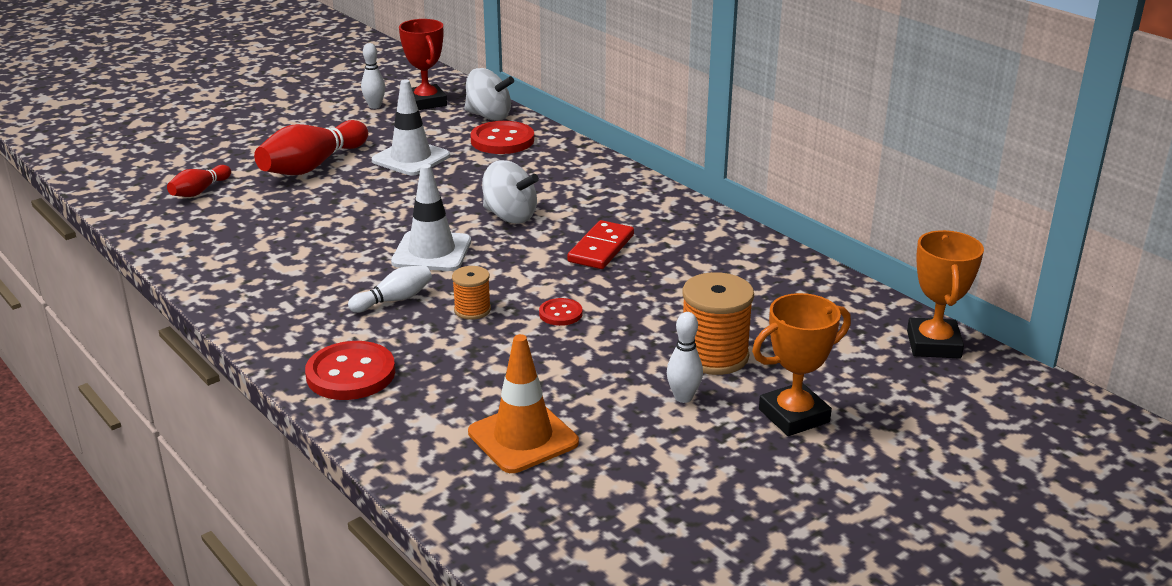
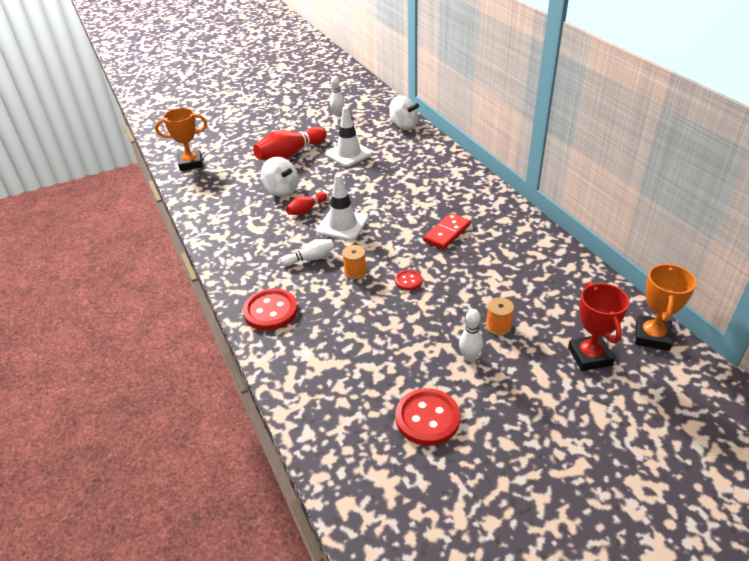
camera: 15 degrees right, 10 degrees up
(200, 191) = (222, 167): red bowling pin -> red bowling pin (306, 210)
(426, 102) = (368, 113): red trophy -> red trophy (589, 356)
(502, 140) = (407, 145): red button -> red button (427, 418)
(510, 216) = (396, 203): white spinning top -> white spinning top (281, 190)
(523, 437) = (360, 374): orange traffic cone -> none
(714, 356) = (498, 326): orange spool -> orange spool, size x0.56
(793, 416) = (539, 382): orange trophy -> orange trophy (191, 163)

